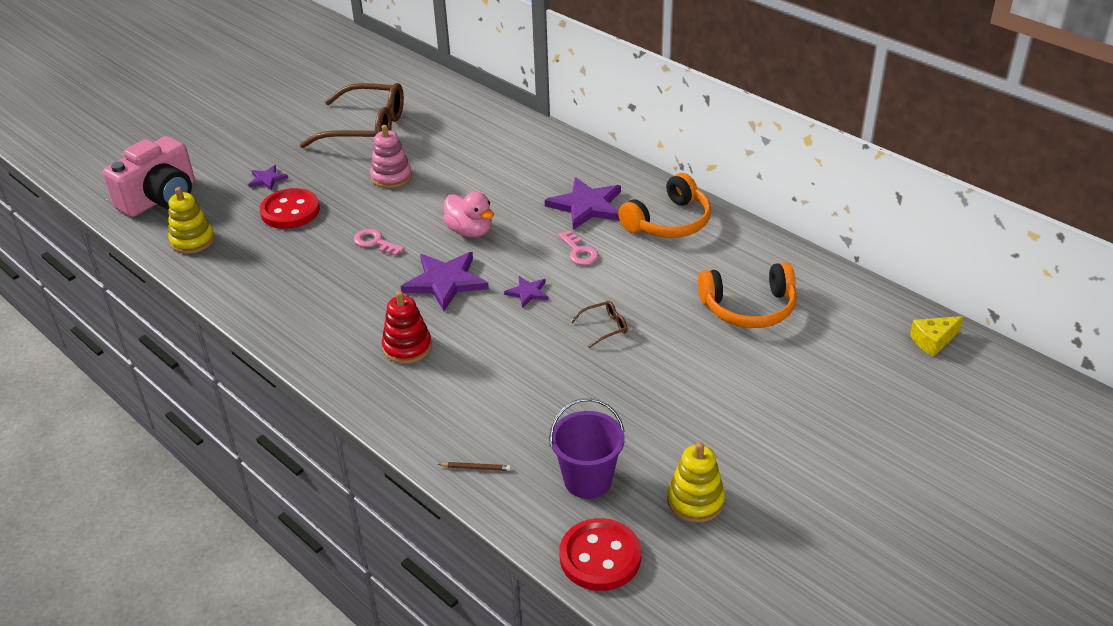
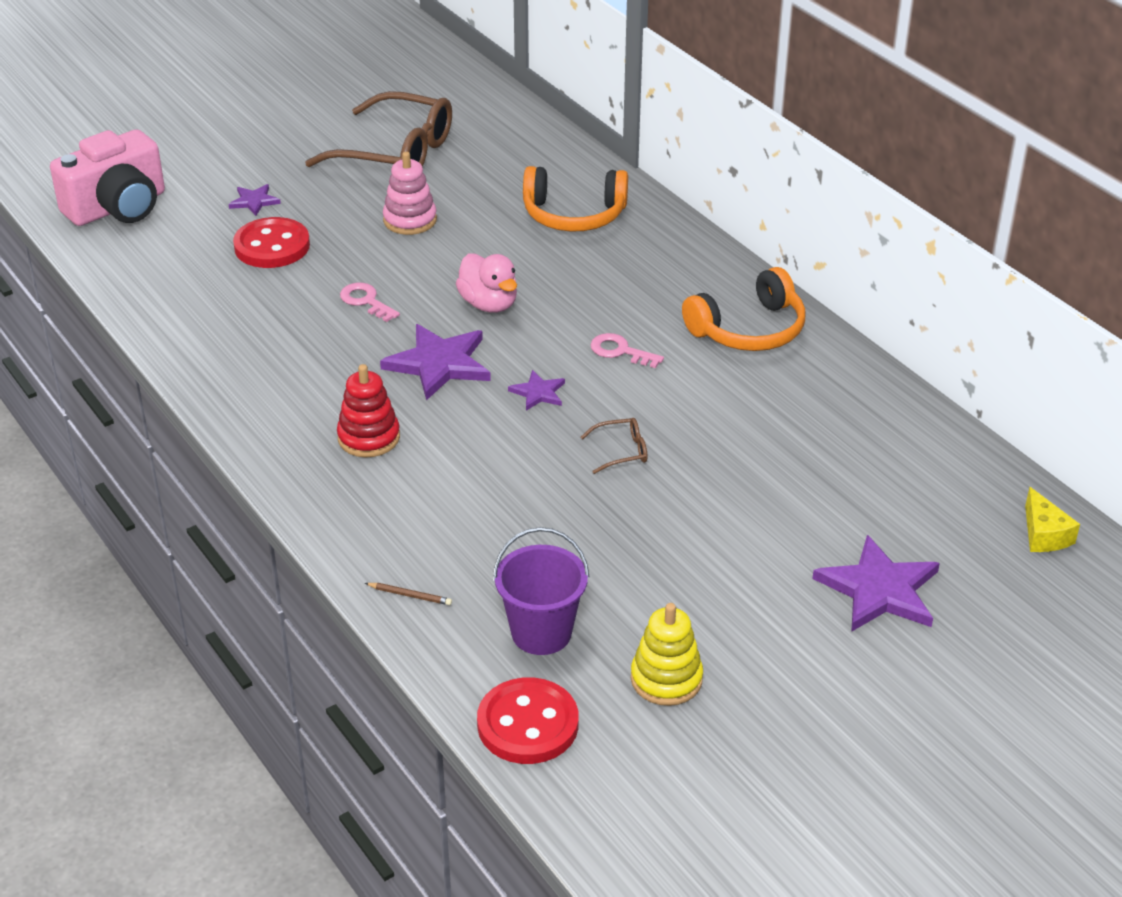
camera: 10 degrees right, 0 degrees up
(192, 240) = (143, 266): yellow stacking toy -> none
(579, 252) = (620, 351): pink key -> pink key turned 135 degrees clockwise
(587, 206) = (648, 293): purple star -> purple star (879, 590)
(749, 308) = (816, 455): orange headphones -> orange headphones (574, 215)
(933, 341) = (1044, 534): yellow cheese -> yellow cheese turned 90 degrees counterclockwise

